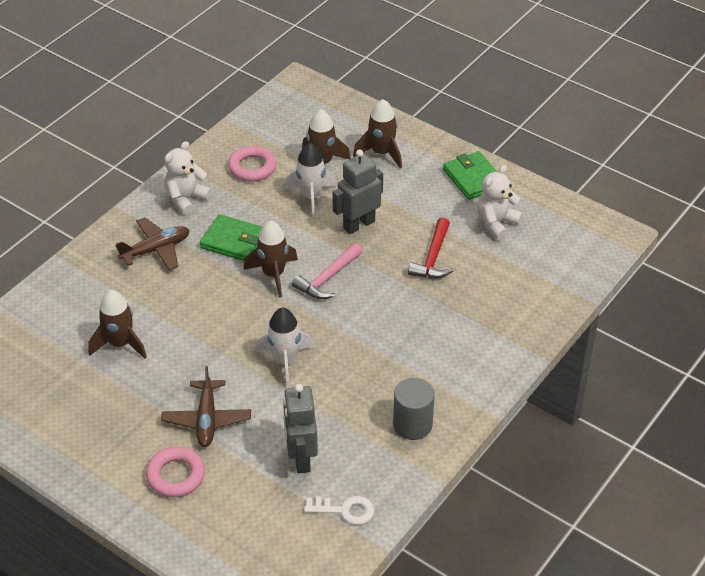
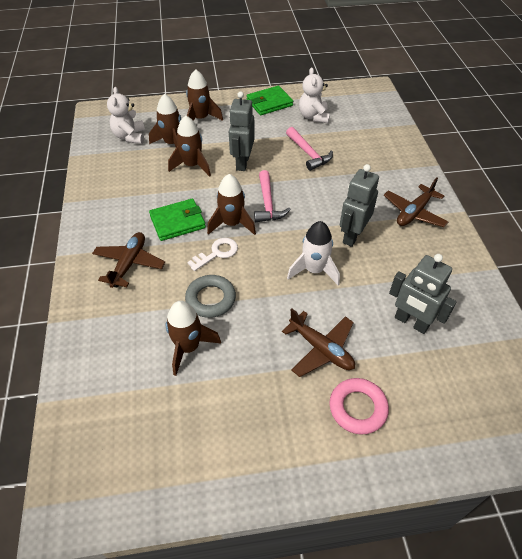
camera: 45 degrees left, 5 degrees up
(179, 322) = (211, 299): none -> grey ring
(186, 199) = (108, 218): white teddy bear -> white teddy bear (130, 137)
(252, 167) = (130, 172): pink ring -> none
(311, 197) = (192, 166): white rocket -> brown rocket
(345, 510) = (481, 332): white key -> white key (217, 253)
(358, 359) = (352, 235): none -> grey robot
(412, 424) = (435, 249): grey cylinder -> none
(433, 257) = (308, 153): red hammer -> pink hammer
(445, 382) = (414, 212): none -> brown plane
(473, 178) = (269, 103): green wallet -> green wallet turned 45 degrees counterclockwise

